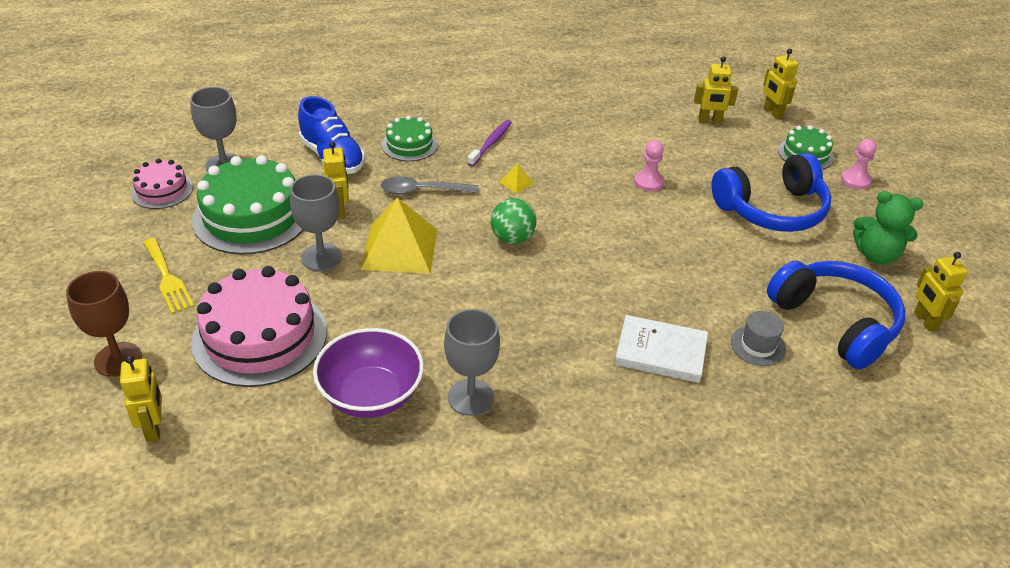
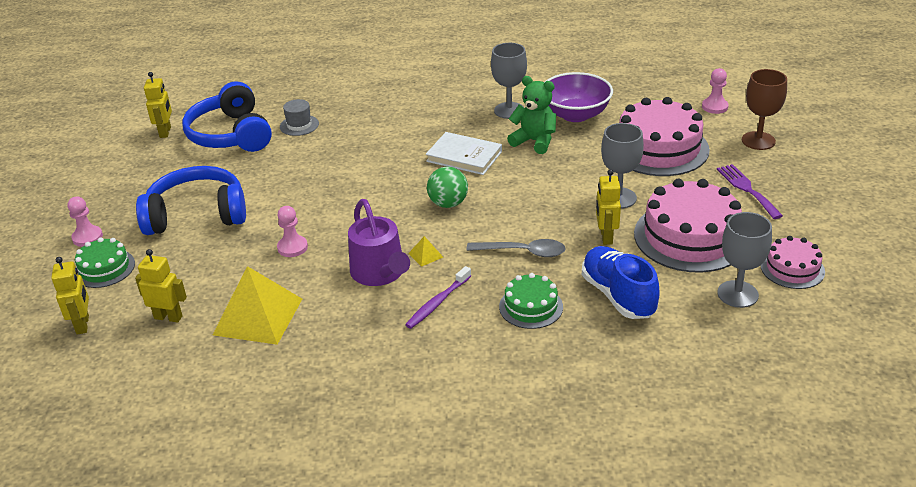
camera: 165 degrees left, 5 degrees down
(154, 428) = (714, 107): yellow robot -> pink pawn
(167, 278) = (747, 189): yellow fork -> purple fork
(252, 216) = (690, 236): green cake -> pink cake
(399, 248) = (550, 201): yellow pyramid -> yellow pyramid (258, 316)
(552, 164) = (380, 273): none -> purple watering can
(660, 352) = (370, 125): white book -> white book (464, 156)
(876, 255) = (148, 174): green teddy bear -> green teddy bear (534, 141)

